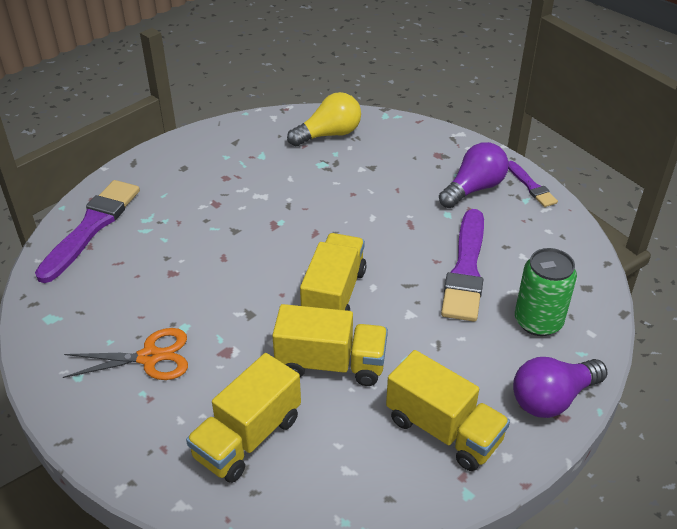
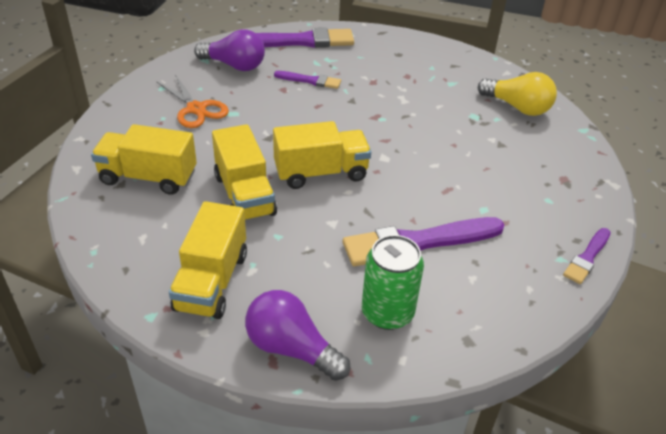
camera: 60 degrees right, 0 degrees up
(175, 247) = (310, 81): none -> purple brush
(474, 189) = (539, 216): purple light bulb -> purple light bulb (234, 65)

